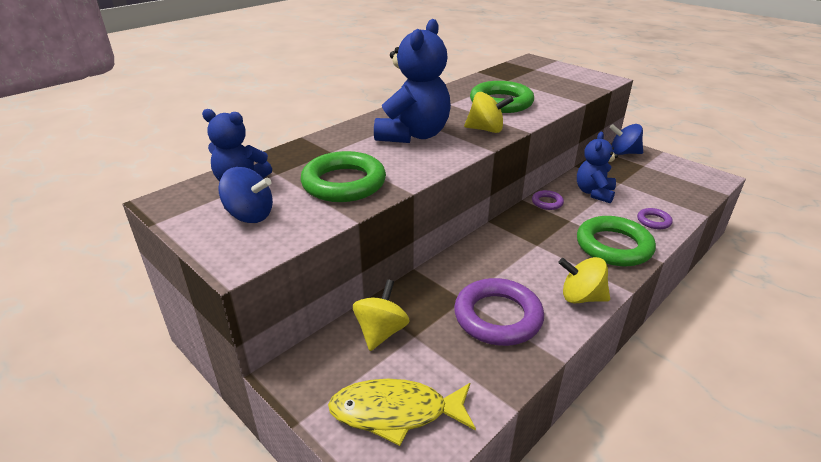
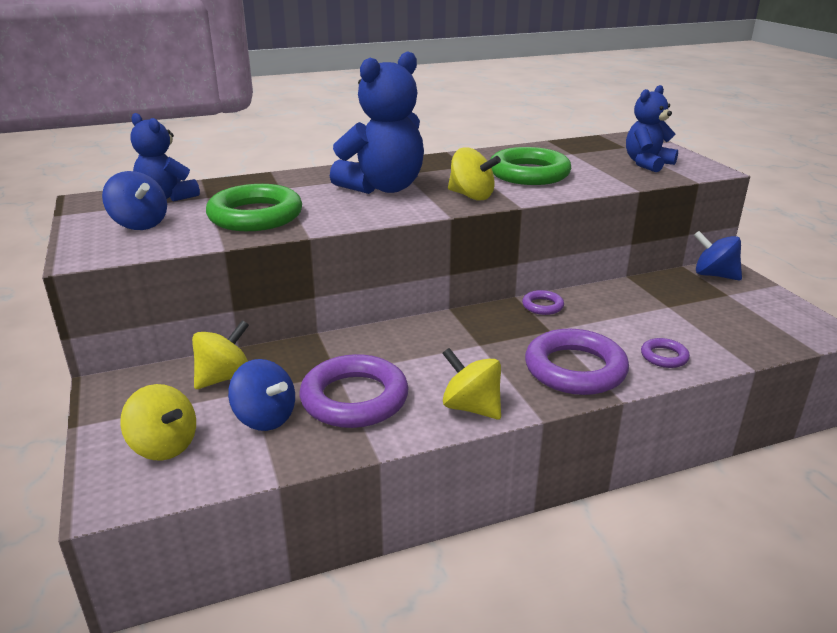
camera: 25 degrees right, 5 degrees down
(395, 412) = (164, 446): yellow fish -> yellow spinning top
(450, 357) = (265, 418): none -> blue spinning top
(594, 193) = (617, 309): blue teddy bear -> blue teddy bear (647, 164)
(613, 246) = (575, 369): green ring -> purple ring

